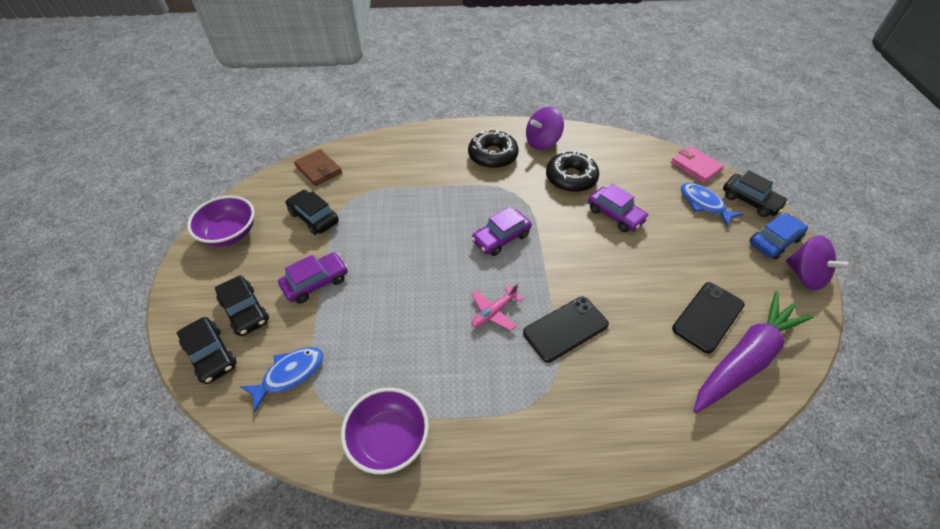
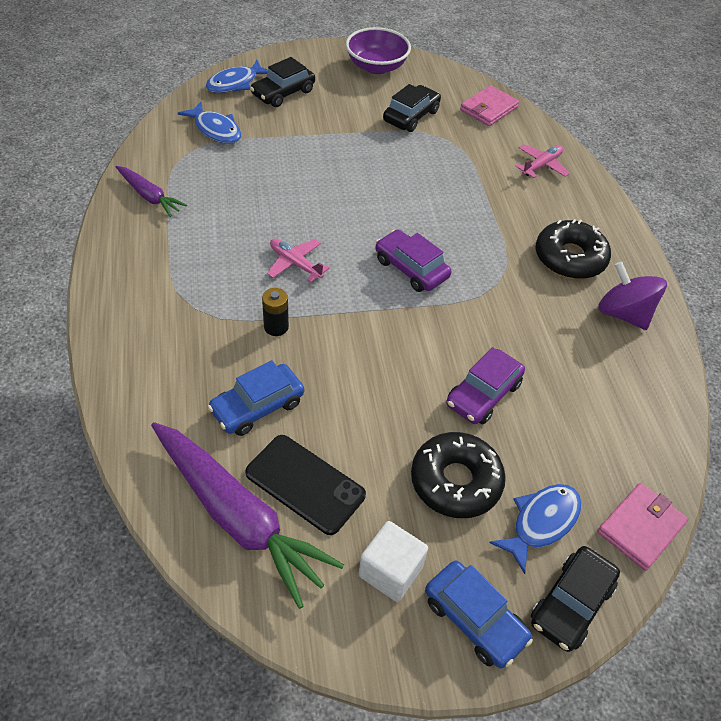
camera: 80 degrees right, 0 degrees up
(211, 355) = (235, 83): black car -> blue fish
(316, 282) = (321, 130): purple car -> none
(318, 169) = (489, 109): brown wallet -> pink wallet
(389, 439) = (149, 196): purple bowl -> purple carrot
(395, 152) = (541, 165): none -> pink plane
(565, 329) = (276, 327): black phone -> black battery
(571, 178) = (549, 345): black donut -> black donut (455, 481)
(647, 344) = (257, 406): none -> blue car
(758, 276) = (390, 571): none -> white cube
(805, 276) = (401, 649): purple spinning top -> none

